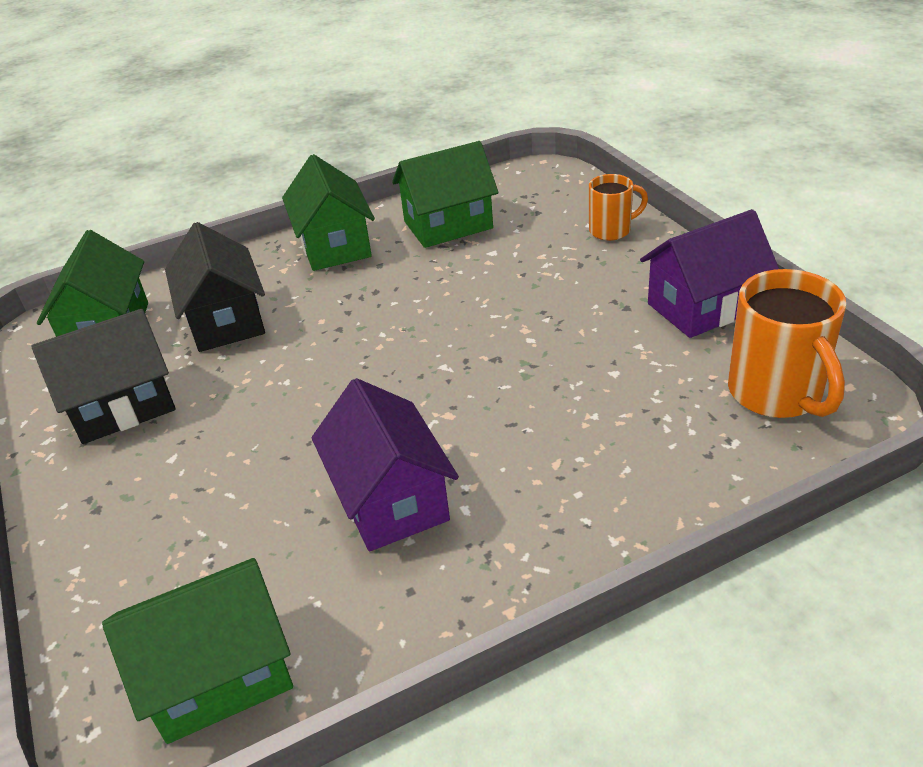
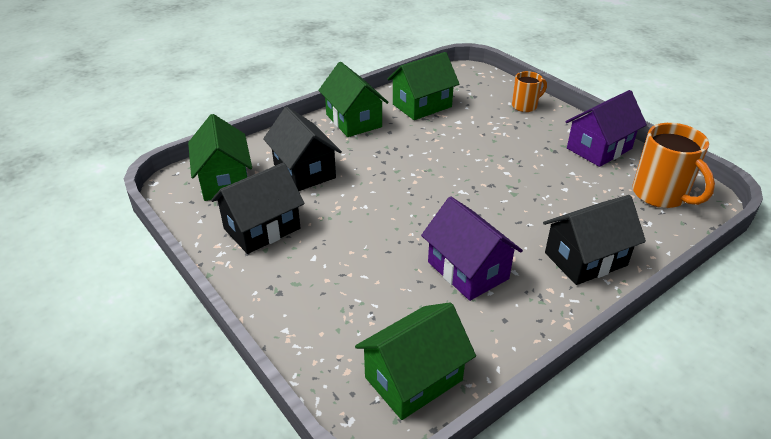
camera: 15 degrees left, 0 degrees up
(593, 498) = (585, 259): none -> black house

